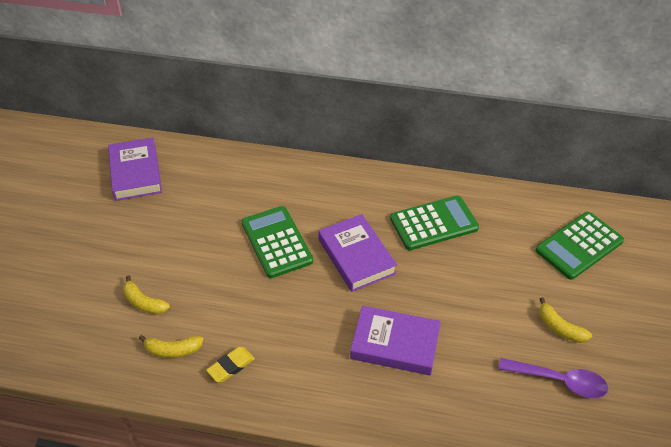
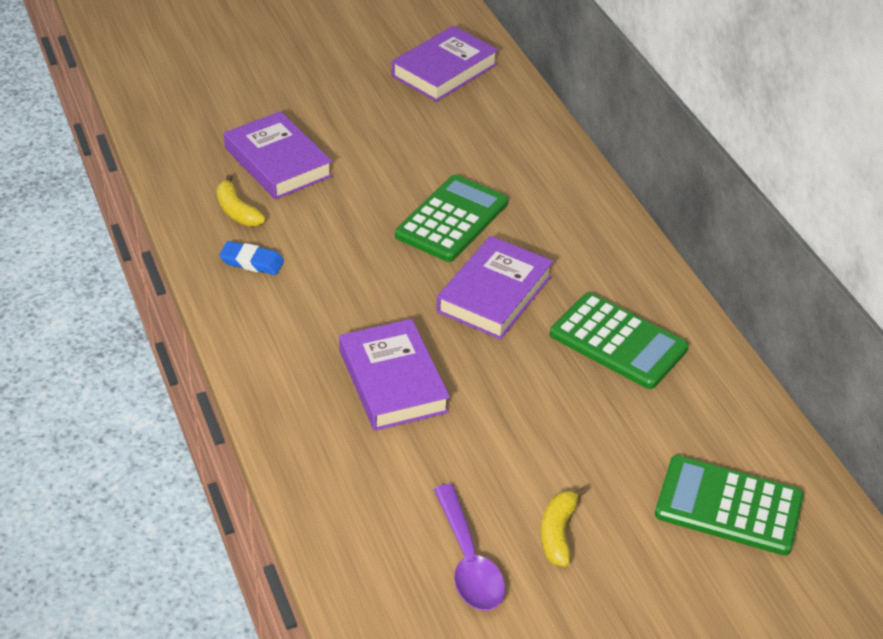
camera: 55 degrees right, 5 degrees down
(144, 302) = (278, 162): yellow banana -> purple book
(231, 366) = (252, 262): yellow eraser -> blue eraser

